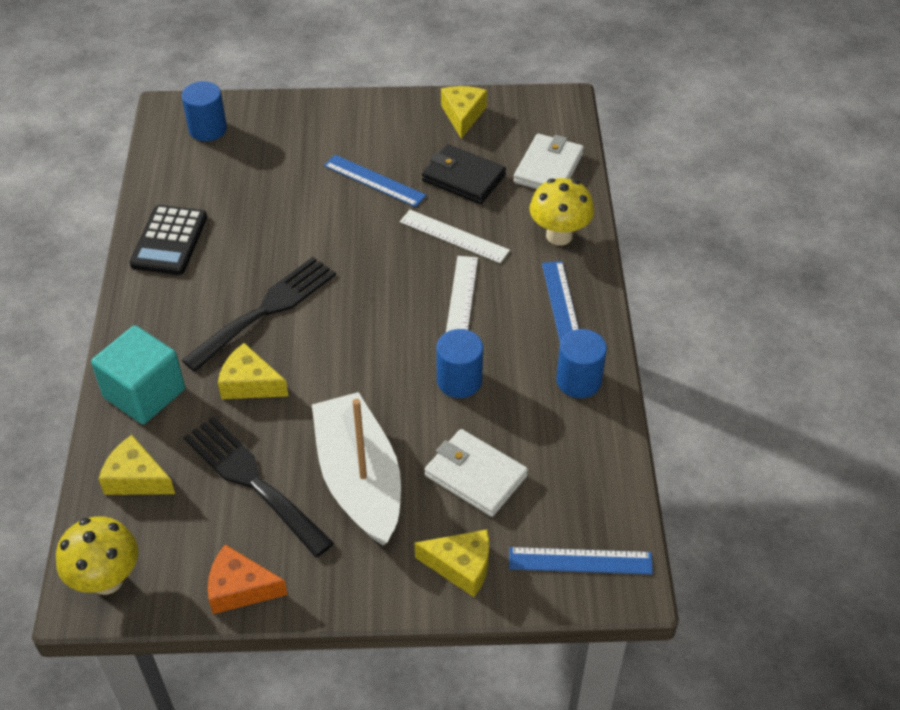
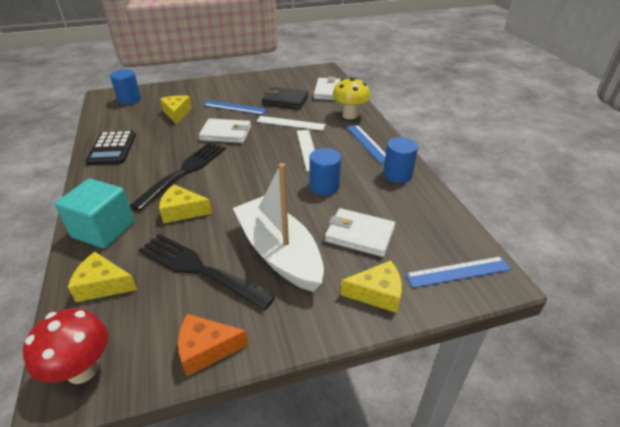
camera: 15 degrees left, 10 degrees down
(107, 580) = (82, 369): yellow mushroom -> red mushroom
(344, 240) = (226, 133): none -> white wallet
(463, 115) = (274, 79): yellow cheese -> yellow cheese (177, 113)

